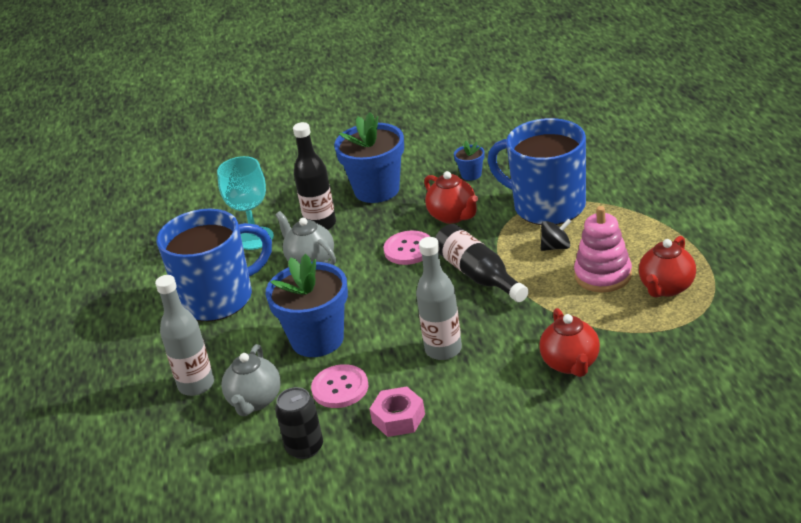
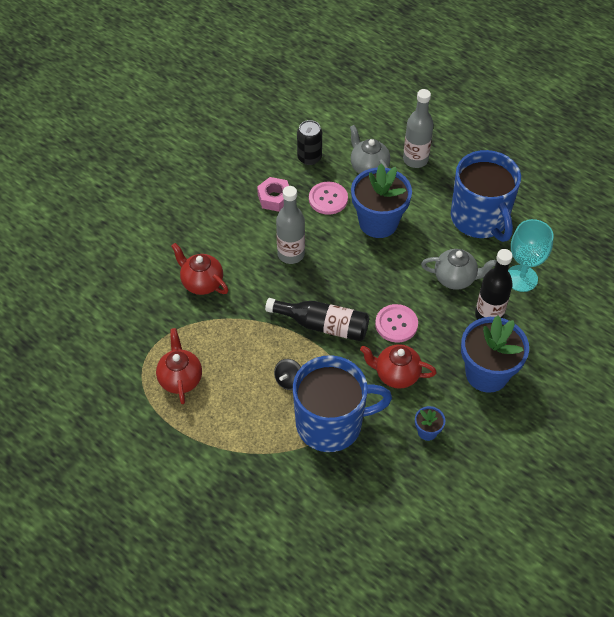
camera: 135 degrees right, 20 degrees up
(219, 298) = (480, 219): blue mug -> blue mug turned 45 degrees counterclockwise
(603, 275) = (234, 369): pink stacking toy -> none

